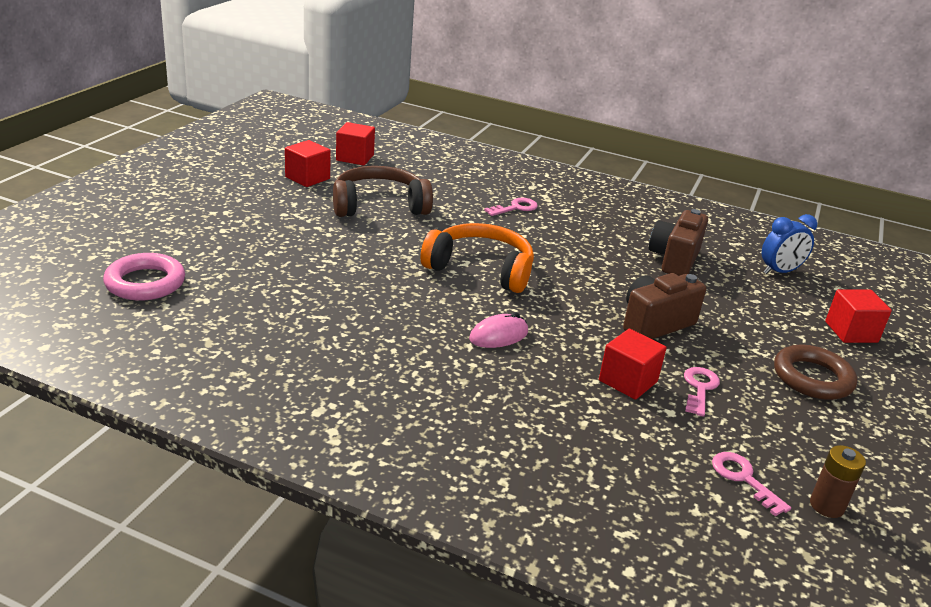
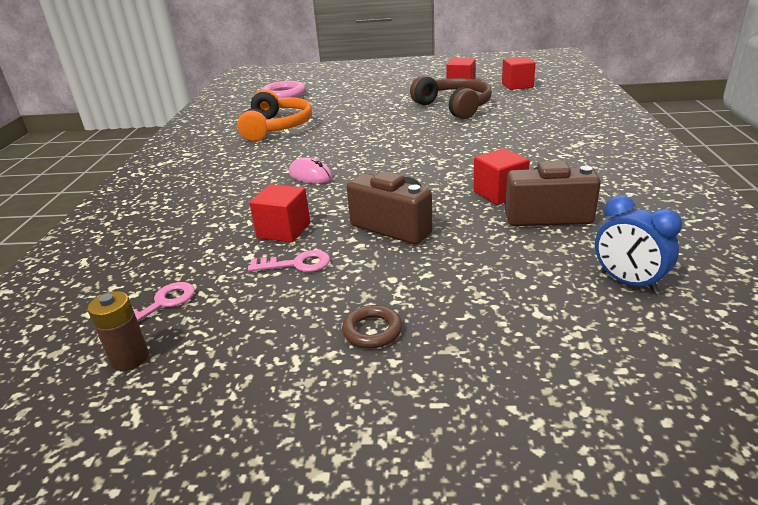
camera: 75 degrees right, 0 degrees up
(481, 269) = (403, 151): orange headphones -> orange headphones (276, 127)
(515, 208) = (531, 139): pink key -> none
(812, 378) = (372, 331): brown ring -> brown ring, size x0.59
(851, 332) = (528, 356): red cube -> red cube (499, 193)

